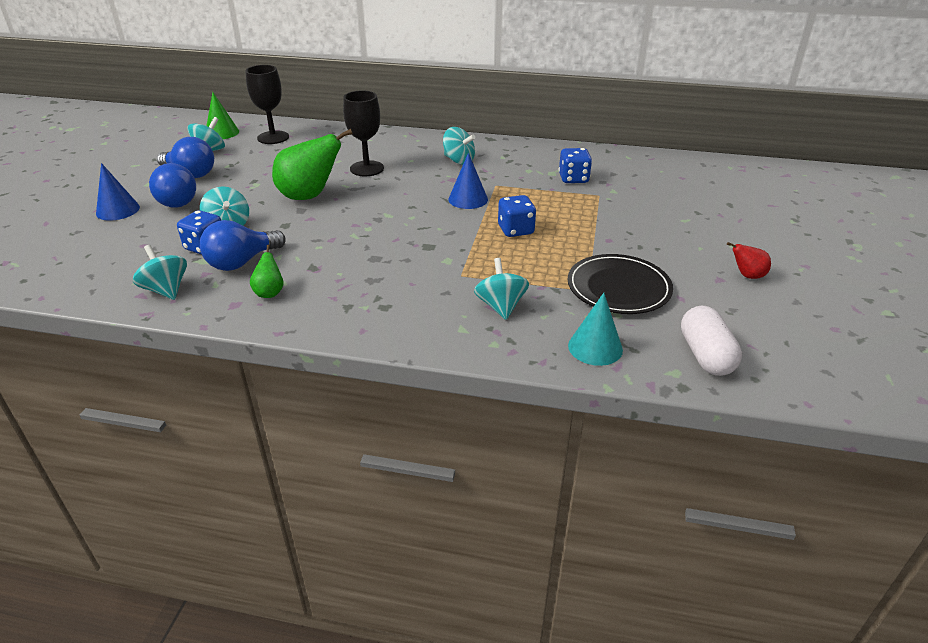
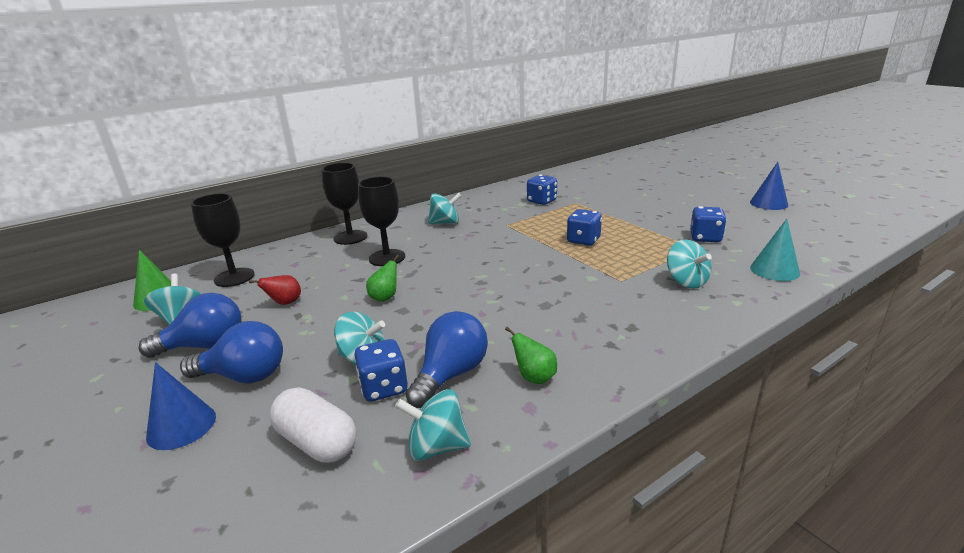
camera: 45 degrees left, 10 degrees down
(242, 262) = (451, 375): blue light bulb -> blue light bulb turned 150 degrees counterclockwise
(309, 196) = (385, 297): green pear -> green pear, size x0.48
(380, 141) = (350, 237): none -> black goblet
(468, 199) = (510, 240): blue cone -> blue cone (768, 203)
(500, 306) = (686, 281): turquoise spinning top -> turquoise spinning top turned 150 degrees counterclockwise
(618, 288) = (705, 238): black plate -> blue dice
(706, 355) = (812, 243): white capsule -> white capsule (317, 442)
(747, 276) = (731, 203): red pear -> red pear (285, 303)

